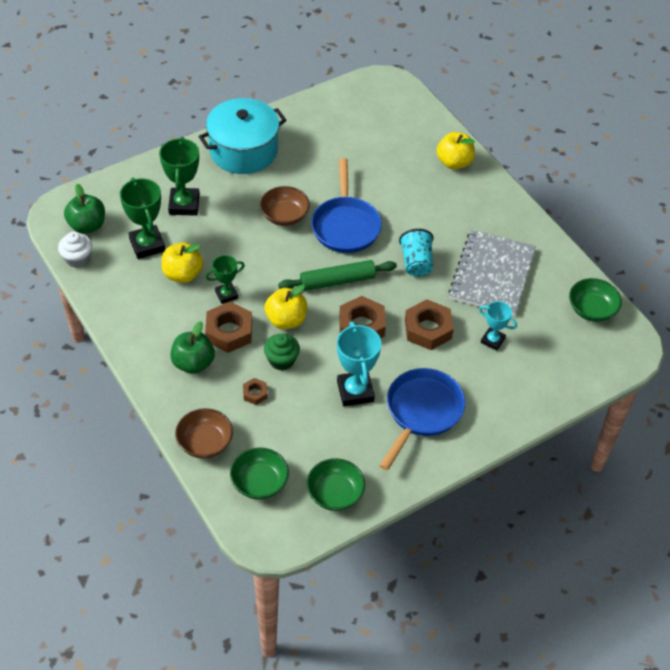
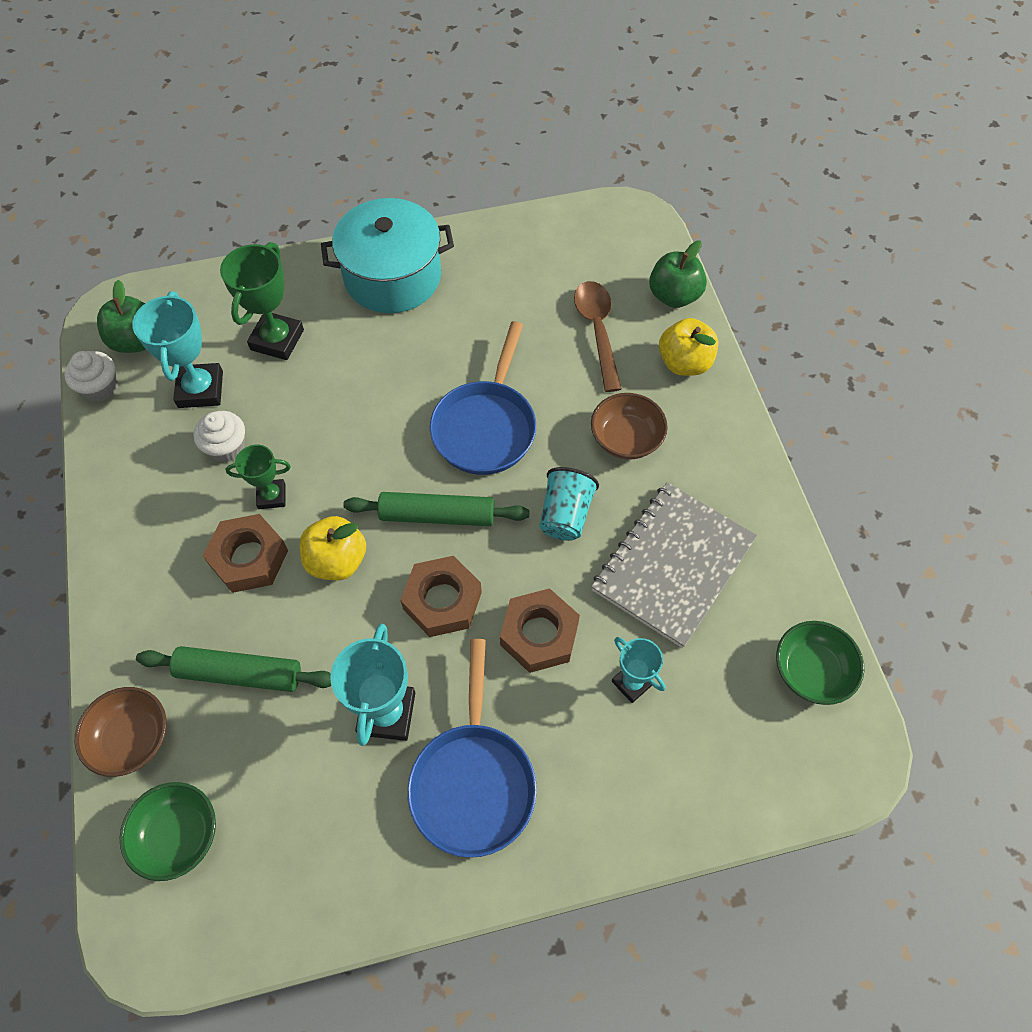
camera: 20 degrees right, 10 degrees up
(147, 245) = (200, 389): green trophy -> turquoise trophy
(182, 274) = (227, 447): yellow apple -> white cupcake
(193, 363) = (176, 596): green apple -> green apple (674, 296)
(255, 393) = (240, 673): brown nut -> green rolling pin
(281, 360) = (302, 627): green cupcake -> none
(284, 216) = (406, 390): brown bowl -> brown bowl (626, 438)
(335, 494) = (280, 892): green bowl -> none
(392, 156) = (597, 331): none -> brown spoon
(422, 412) = (473, 781): blue pan -> blue pan turned 135 degrees clockwise

